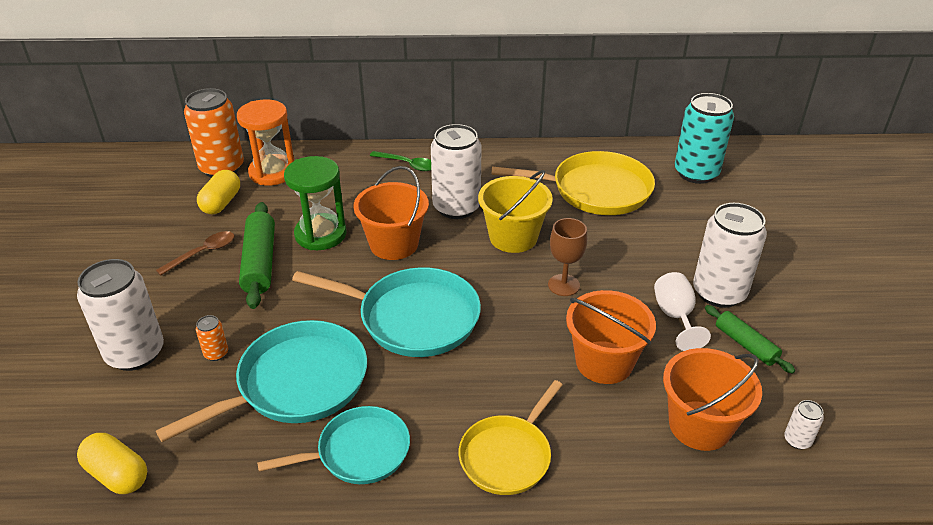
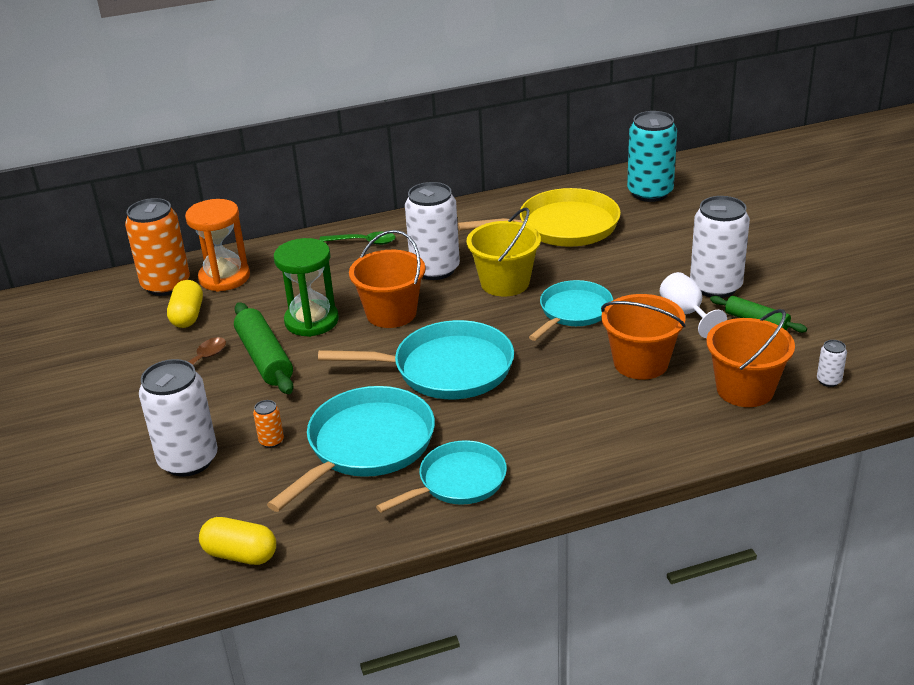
camera: 15 degrees left, 5 degrees down
(507, 456) = (593, 451): yellow pan -> none
(563, 285) = (573, 311): brown goblet -> turquoise pan

